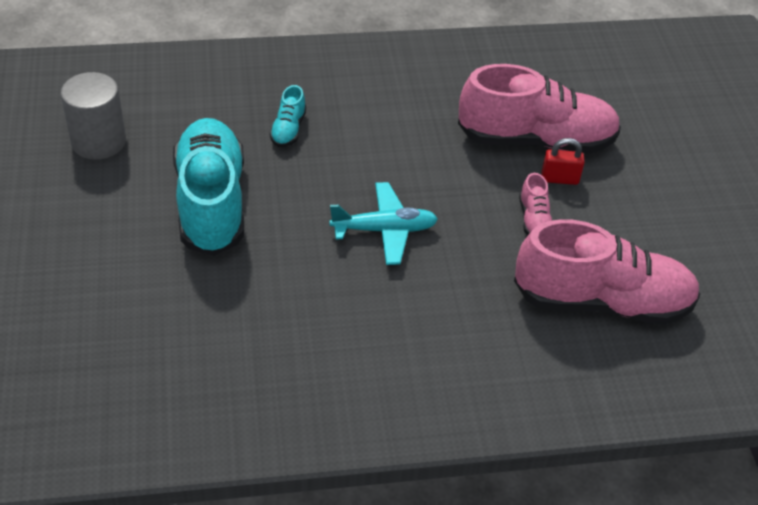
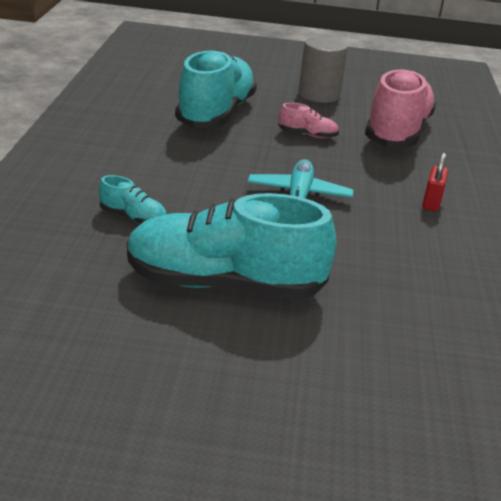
camera: 75 degrees left, 15 degrees down
(98, 141) = (70, 355): grey cylinder -> grey cylinder (319, 95)
(536, 140) = (216, 114): pink shoe -> turquoise shoe
(559, 179) = (265, 116): red padlock -> red padlock (431, 202)

